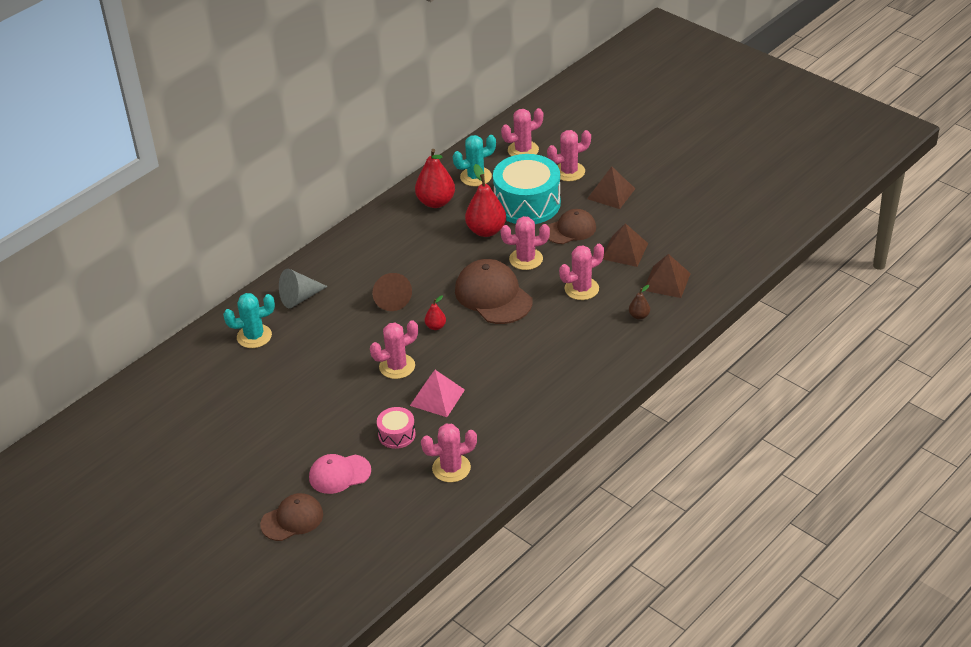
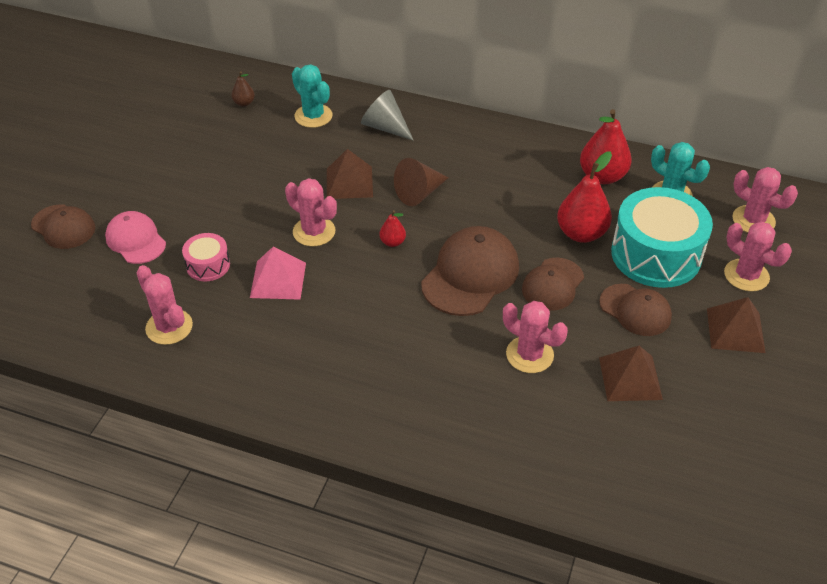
camera: 65 degrees right, 5 degrees up
(526, 259) = (552, 284): pink cactus -> brown cap
(639, 316) = (510, 431): brown pear -> brown pear (244, 103)
(667, 281) = (597, 444): brown pyramid -> brown pyramid (349, 182)

